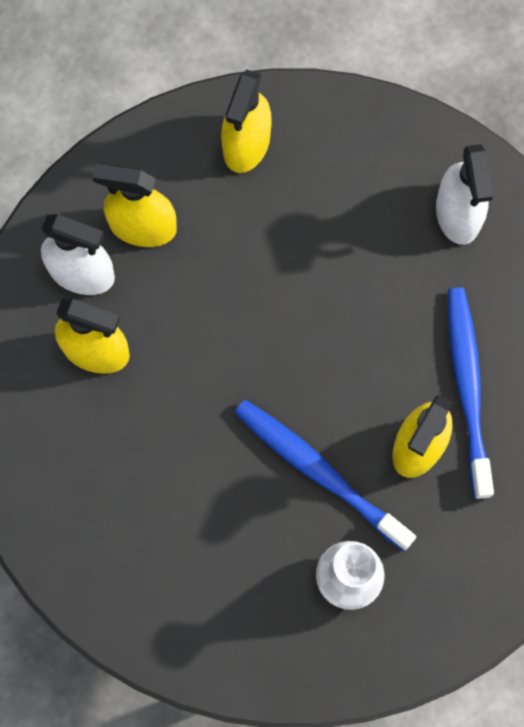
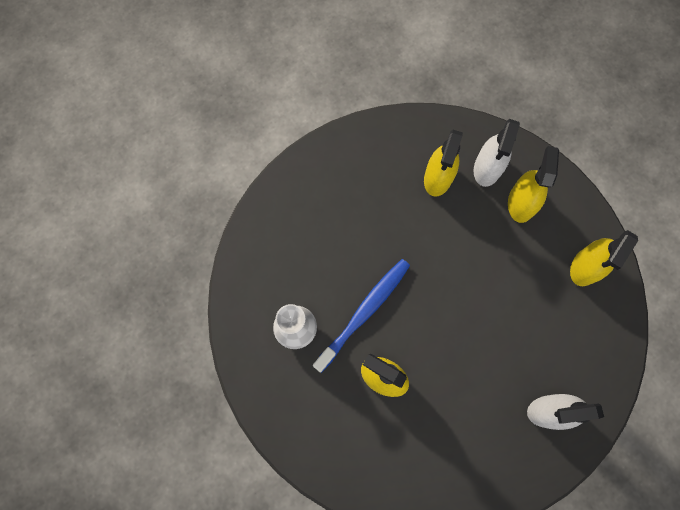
camera: 90 degrees right, 0 degrees up
(246, 144) = (585, 267): yellow spray bottle -> yellow spray bottle turned 75 degrees counterclockwise
(467, 387) = (423, 413): blue toothbrush -> none

